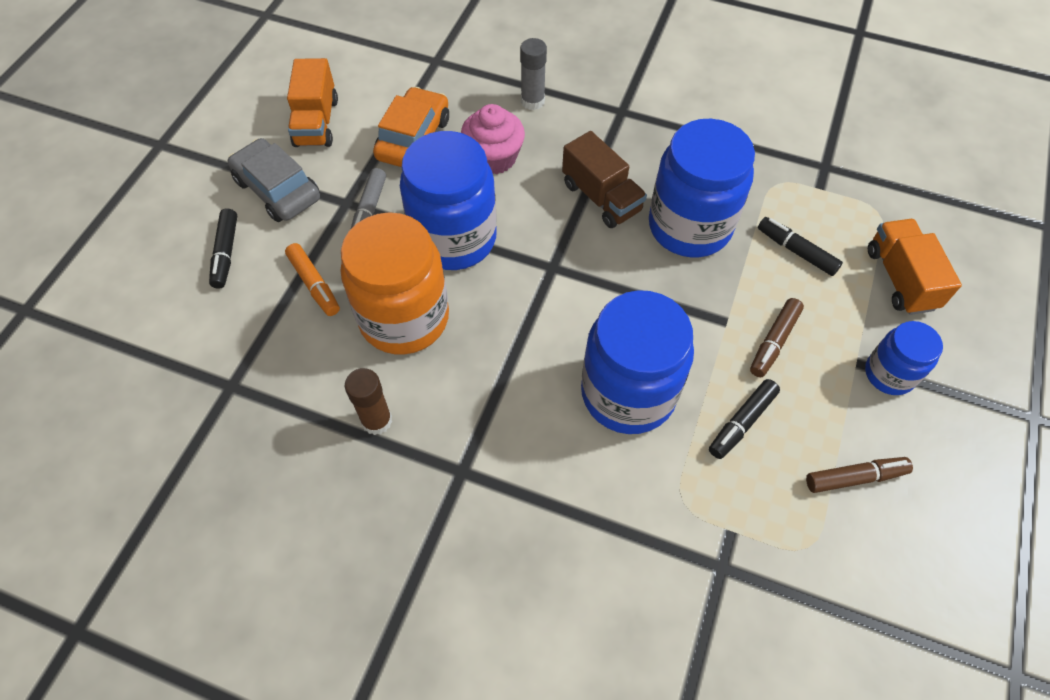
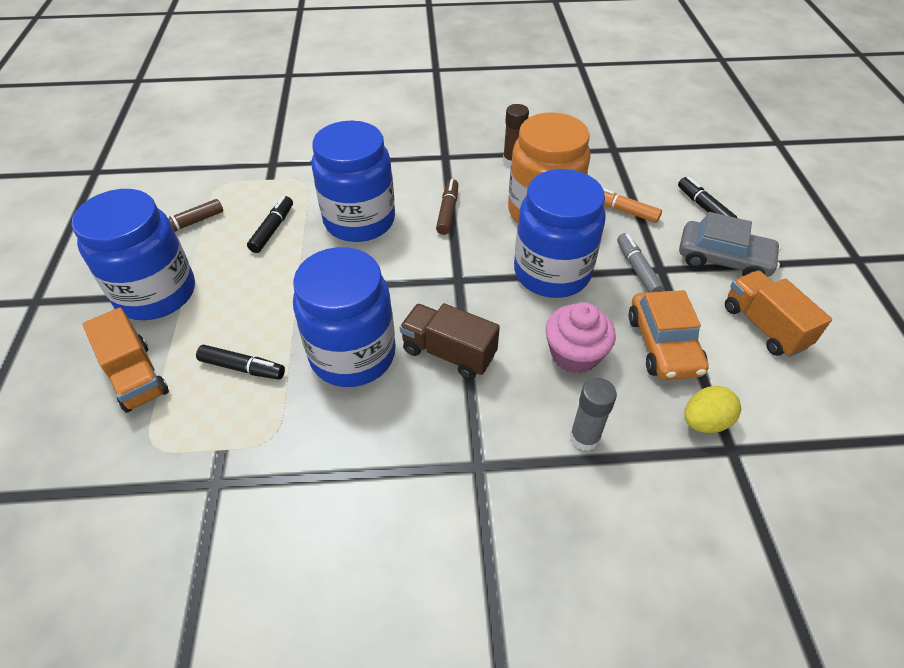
camera: 155 degrees right, 10 degrees down
(437, 81) = (705, 422): none -> yellow egg
(773, 342) = (255, 286): brown marker -> brown marker (448, 212)
(889, 374) = (156, 293): blue jar -> blue jar, size x1.85

